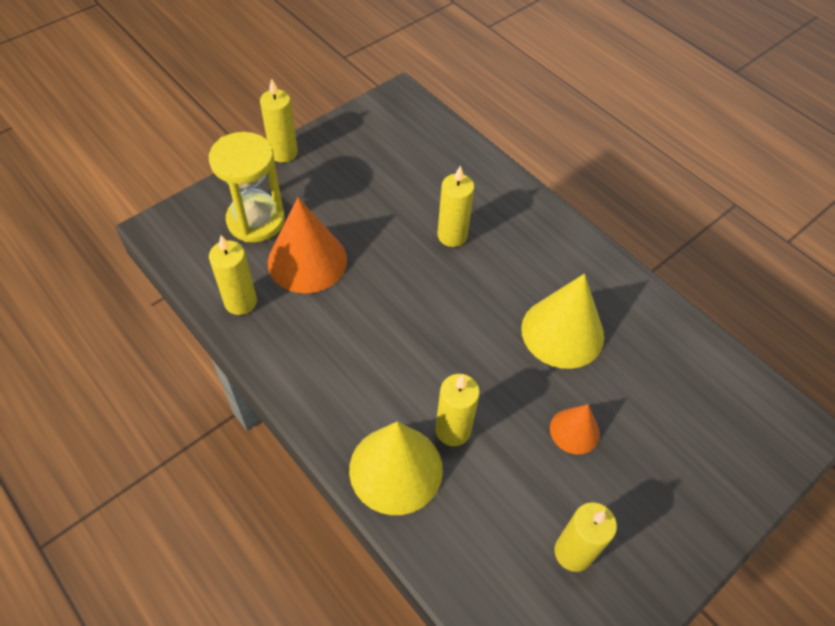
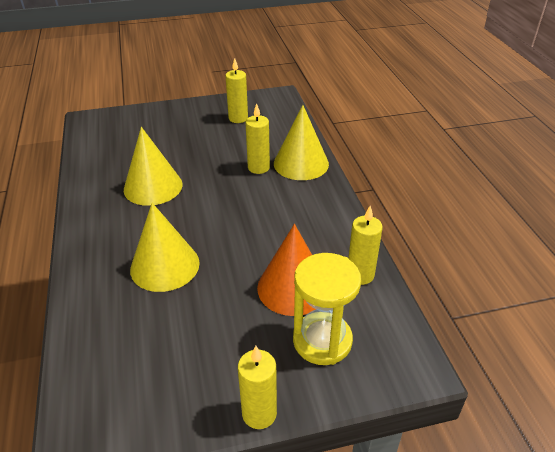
camera: 150 degrees left, 15 degrees down
(452, 236) = (165, 266): yellow candle -> yellow cone
(574, 430) = (194, 149): orange cone -> none

